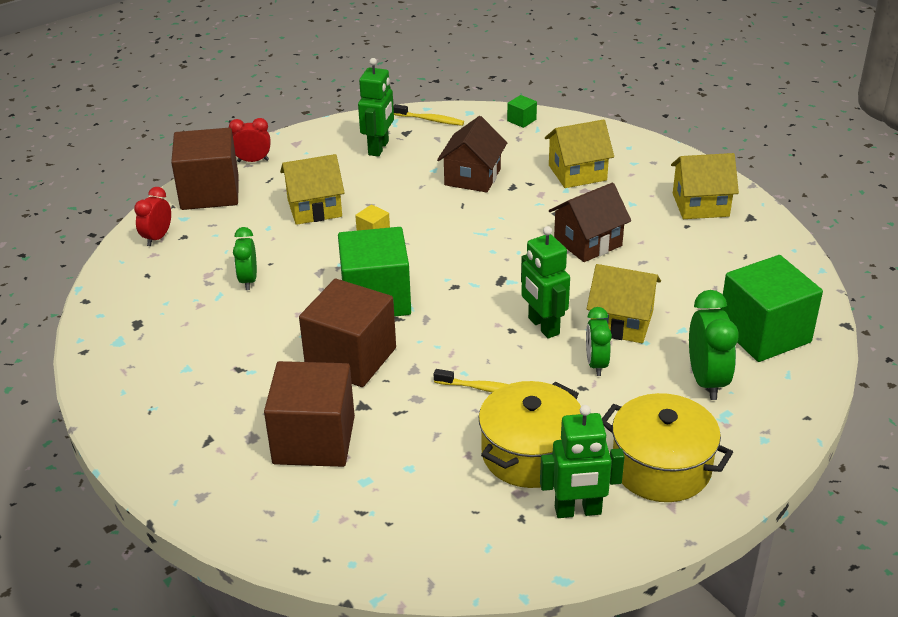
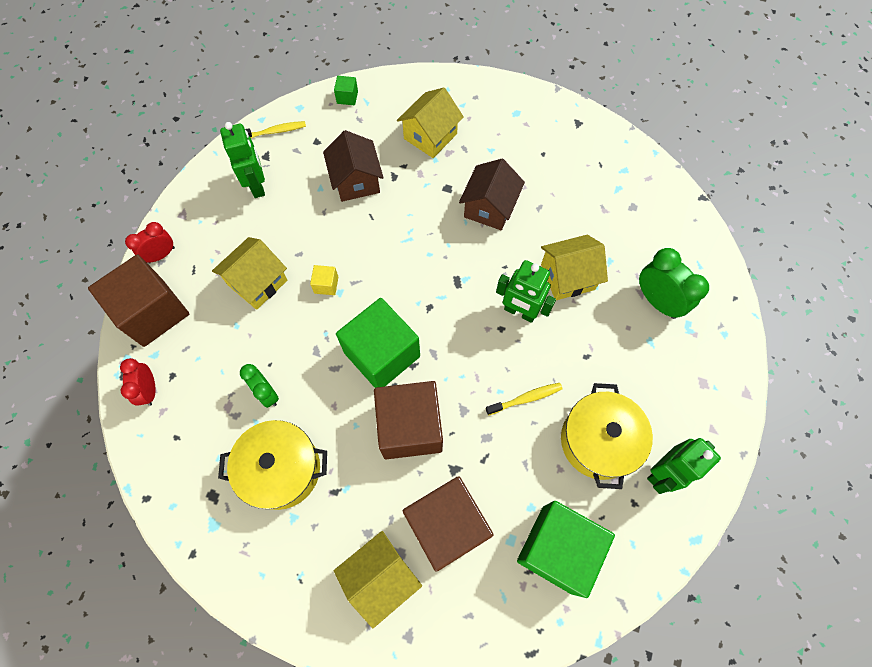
camera: 35 degrees left, 30 degrees up
(596, 364) = (580, 328): green clock -> none
(661, 467) = (684, 399): yellow pot -> yellow pot (281, 469)
(700, 205) = (538, 127): yellow house -> yellow house (380, 577)
(764, 333) = (661, 235): green cube -> green cube (557, 549)

